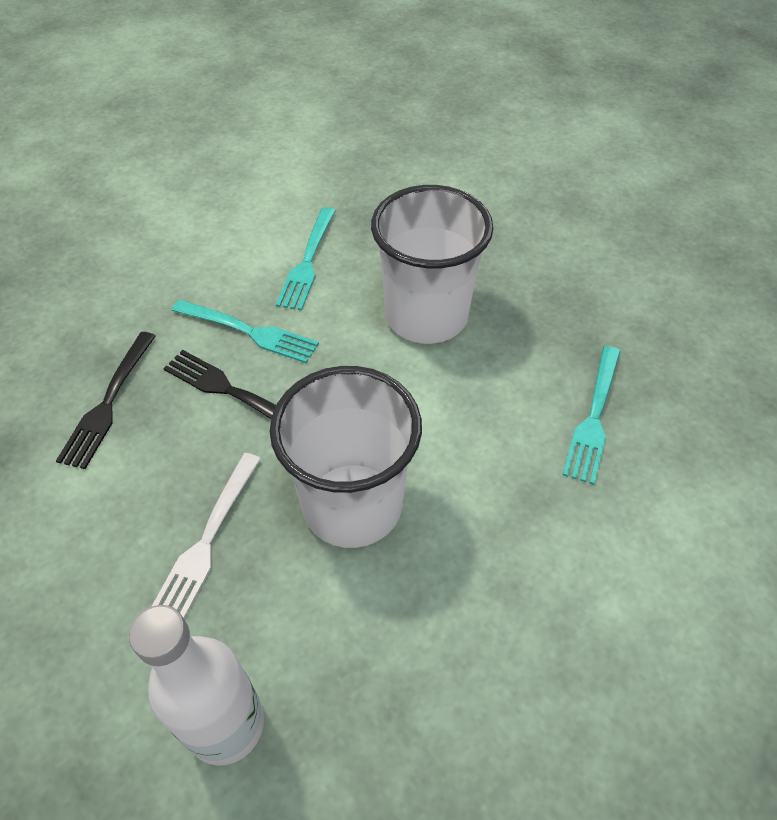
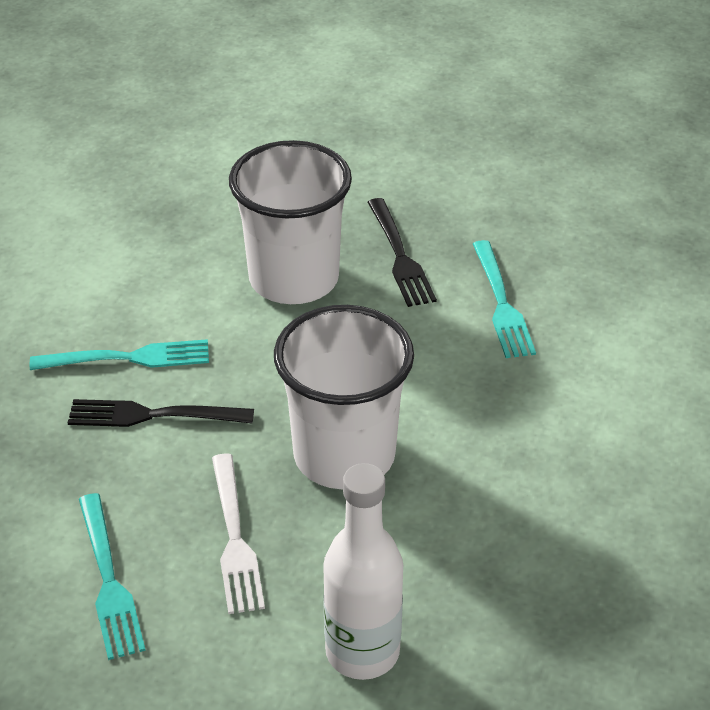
camera: 30 degrees left, 10 degrees down
(108, 402) = (35, 474): black fork -> black fork (400, 256)
(307, 261) = (136, 274): turquoise fork -> turquoise fork (109, 580)

